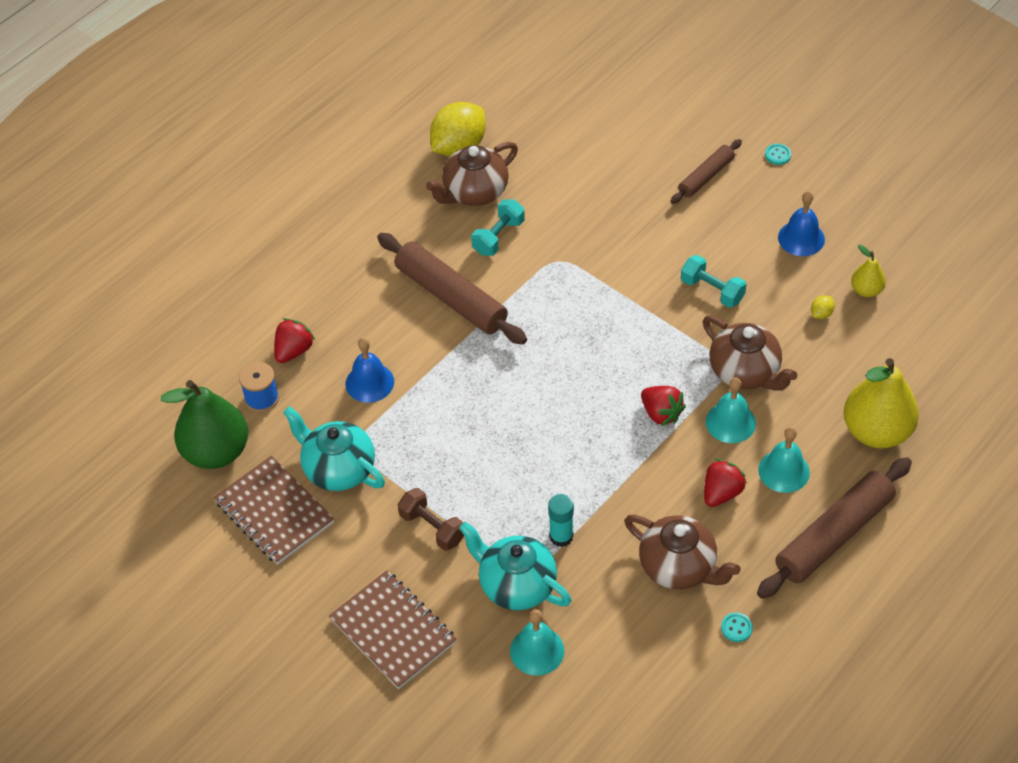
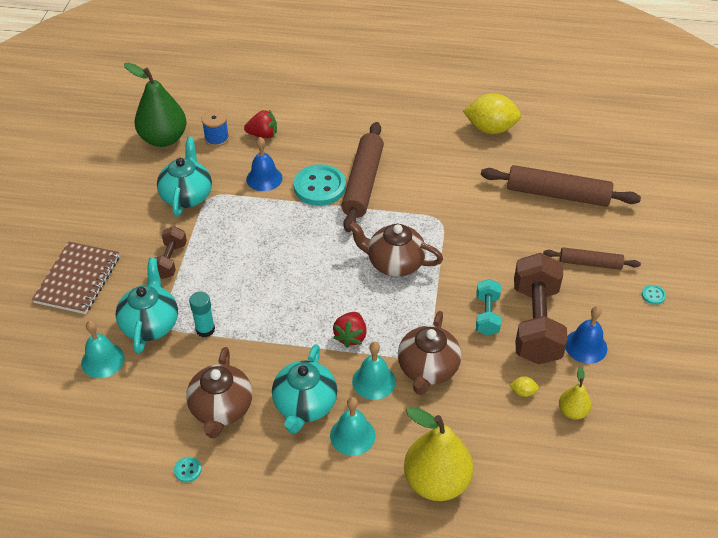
camera: 55 degrees right, 5 degrees down
(274, 512) = (135, 184): brown notebook -> none
(425, 338) = (319, 187): none -> turquoise button
(474, 192) = (460, 153): brown teapot -> brown teapot (394, 263)
(498, 237) = (433, 182): turquoise dumbbell -> none
(721, 493) = (305, 405): red strawberry -> turquoise teapot
(749, 259) = (536, 323): none -> brown dumbbell
(833, 535) = (313, 497): brown rolling pin -> brown rolling pin (557, 194)

